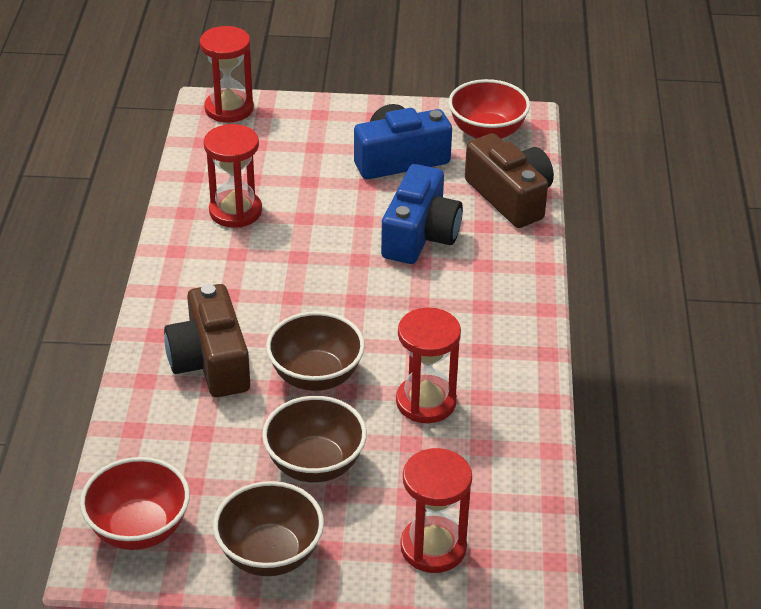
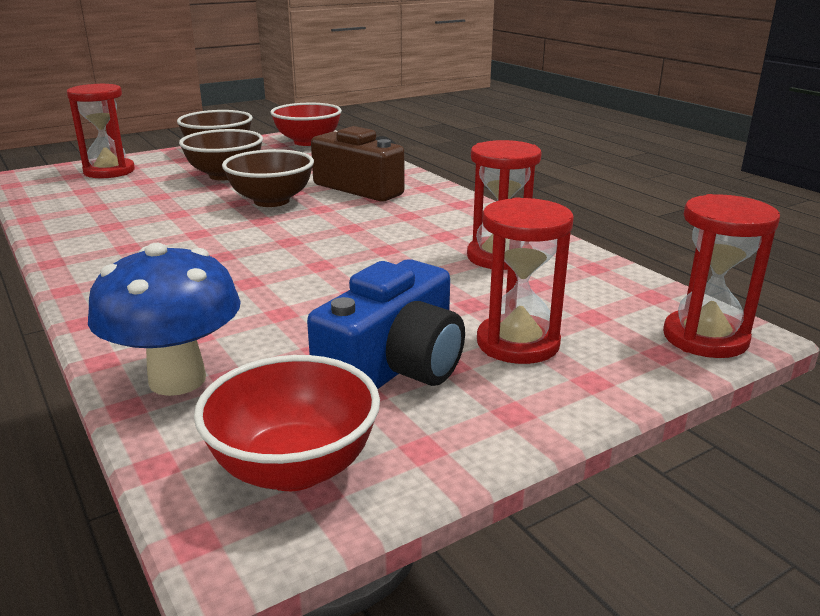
camera: 145 degrees right, 15 degrees down
(420, 235) = (273, 301): blue camera -> none
(426, 402) = (162, 212): red hourglass -> red hourglass (518, 343)
(510, 197) = (177, 380): brown camera -> blue mushroom

